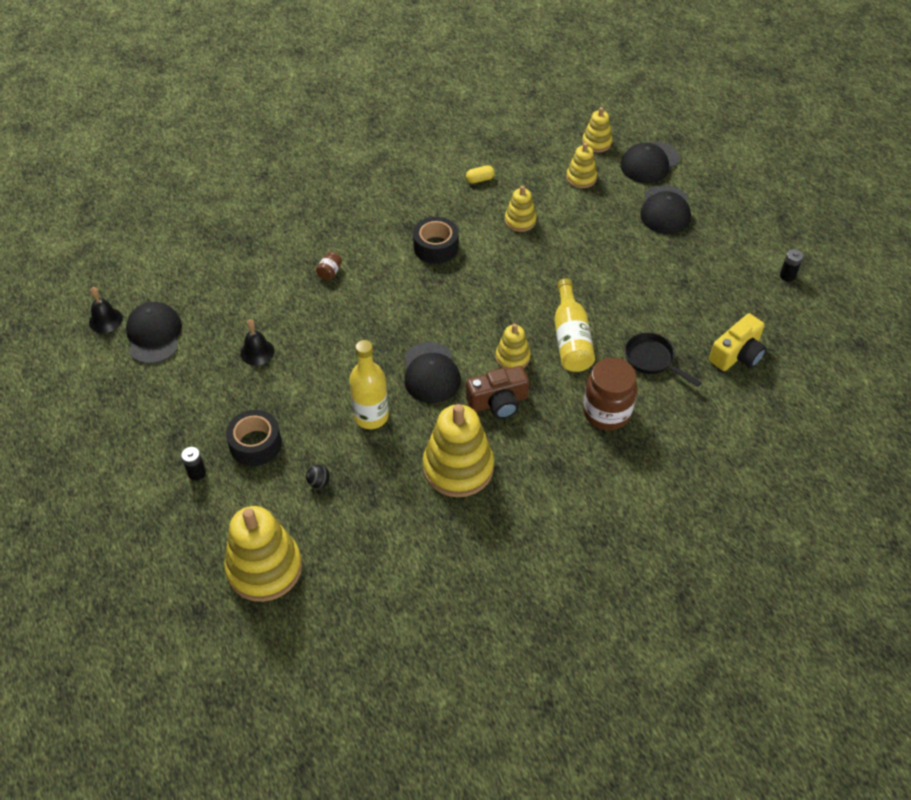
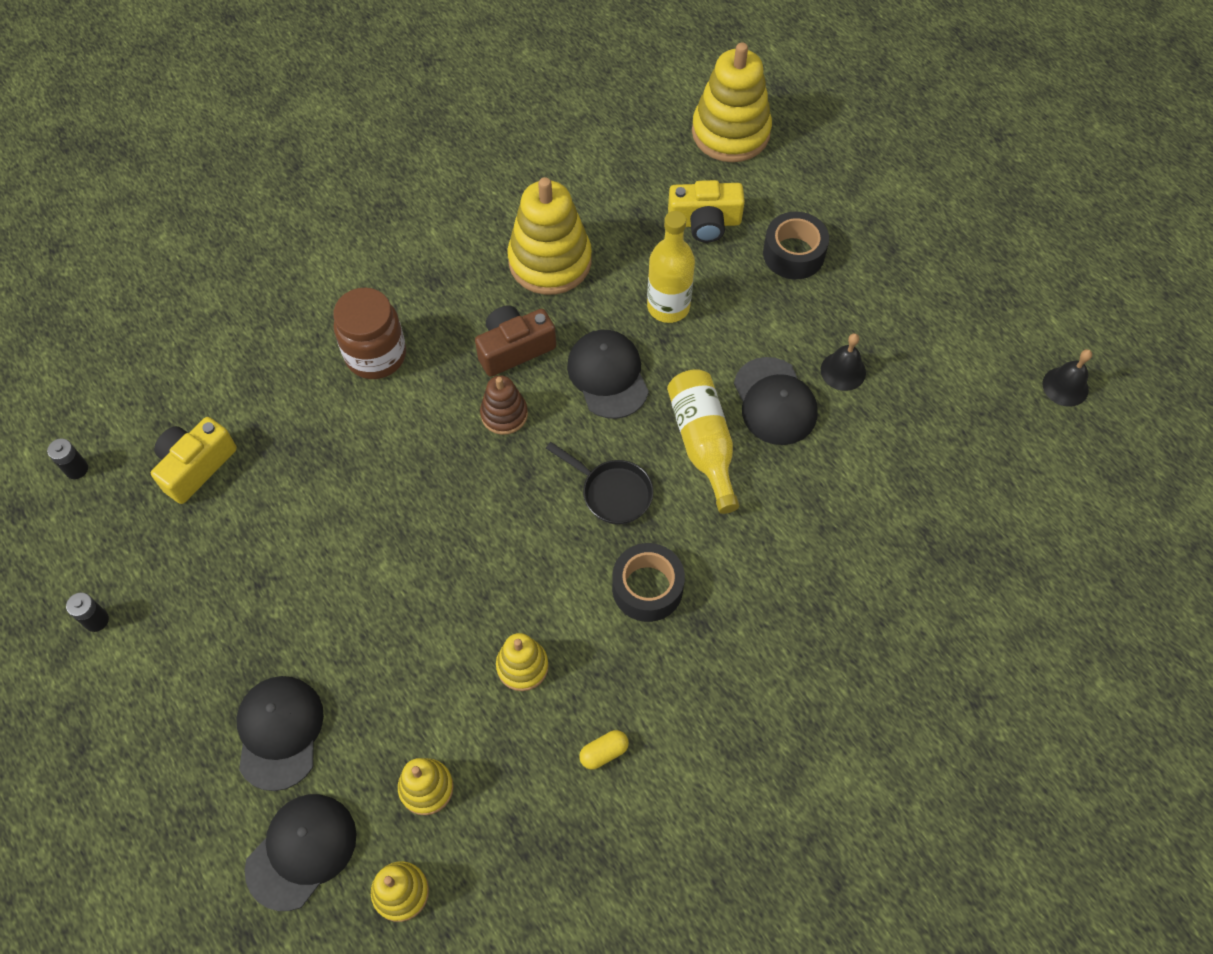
camera: 170 degrees right, 10 degrees up
(154, 335) = (989, 375): black cap -> black cap (774, 401)
(197, 473) = (845, 213): black battery -> black battery (76, 469)
(319, 482) = (704, 222): black ball -> yellow camera
(330, 272) = (793, 514): brown jar -> none
(512, 357) = (504, 414): yellow stacking toy -> brown stacking toy
(571, 338) = (427, 456): yellow bottle -> yellow bottle (703, 443)
(652, 360) = (314, 439): black pan -> black pan (612, 492)

